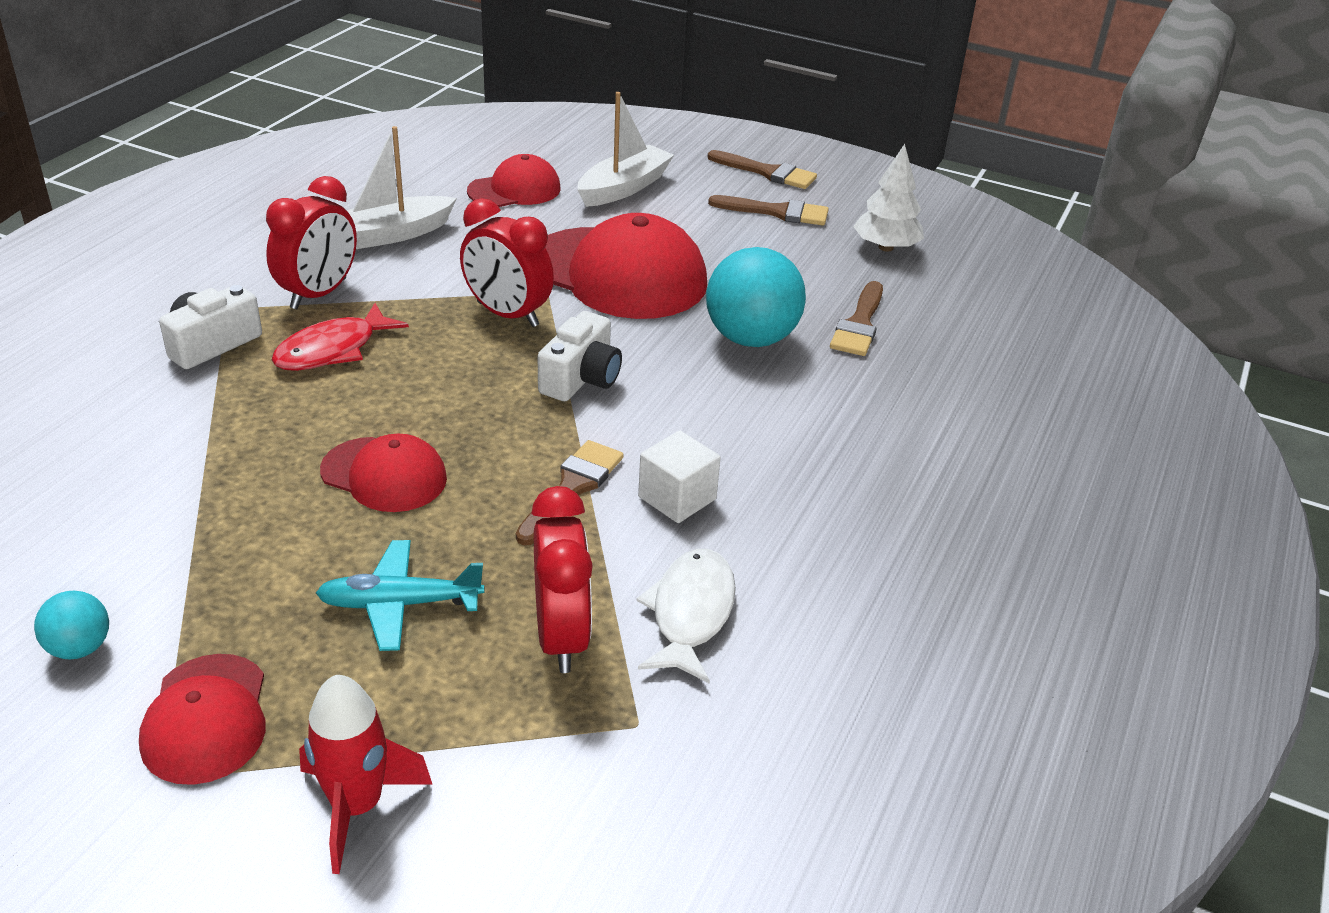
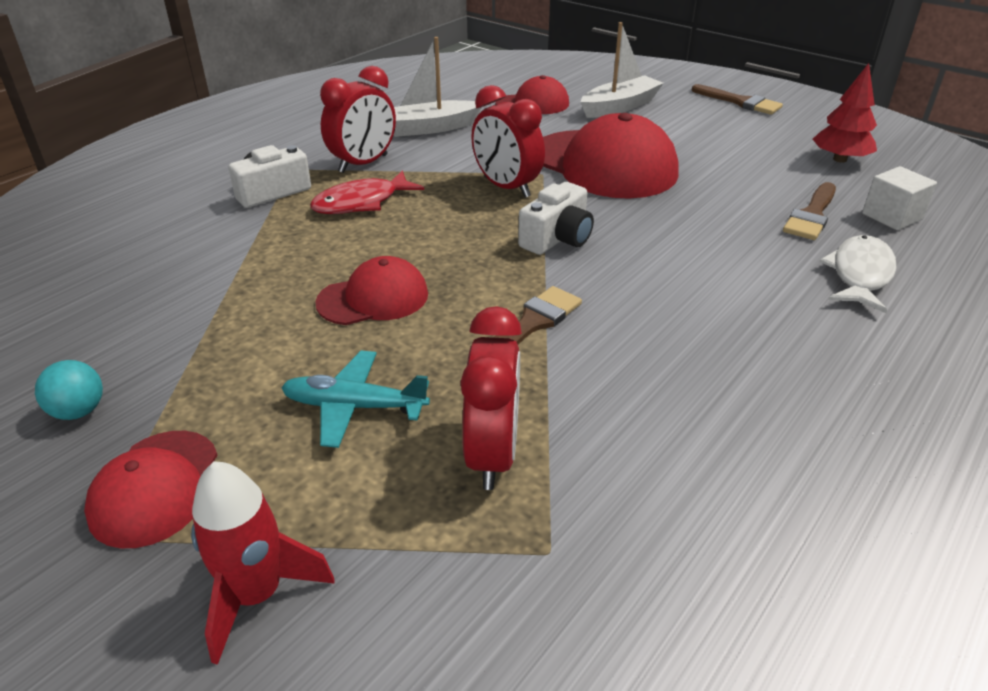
camera: 15 degrees right, 0 degrees up
(384, 475) = (373, 298): red cap -> red cap turned 60 degrees counterclockwise
(677, 498) = (625, 342): white cube -> white cube (891, 216)
(690, 613) = (621, 448): white fish -> white fish (860, 274)
(751, 338) = (711, 219): turquoise ball -> none
(777, 212) = (745, 129): brown brush -> none
(886, 247) = (840, 159): white tree -> red tree

